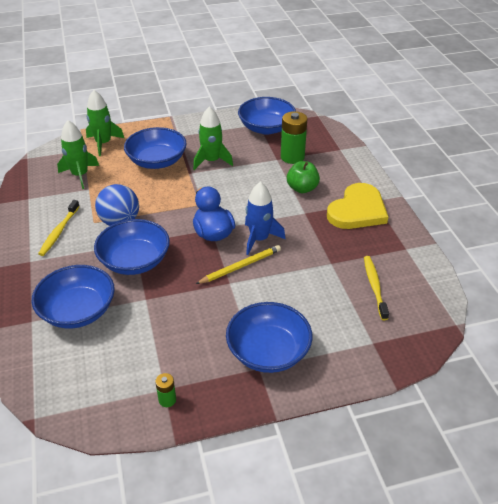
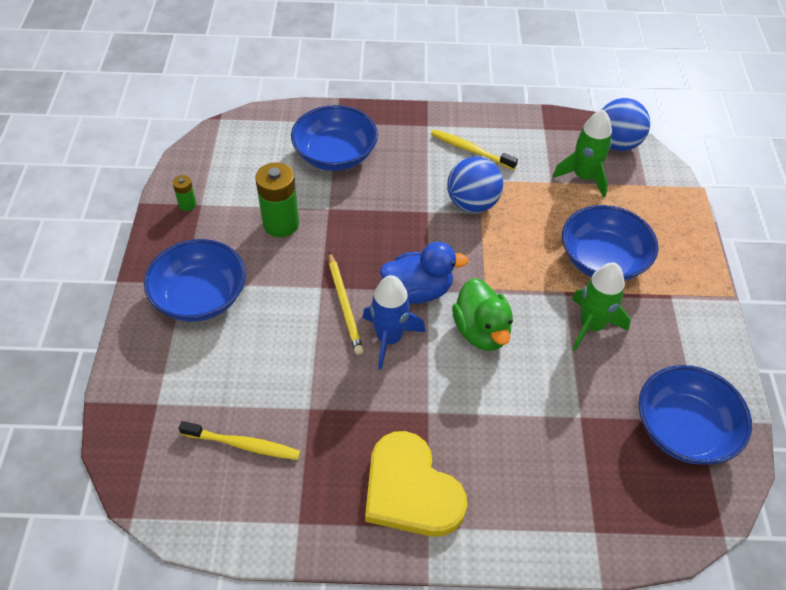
camera: 105 degrees right, 10 degrees up
(42, 164) = (616, 144): none -> blue ball
(103, 143) = (660, 207): green rocket -> none
(134, 261) = (394, 207): blue bowl -> none
(235, 201) = (481, 331): none -> green duck
(292, 157) = (582, 442): green battery -> green battery (281, 224)
(302, 188) = (489, 428): green apple -> none

